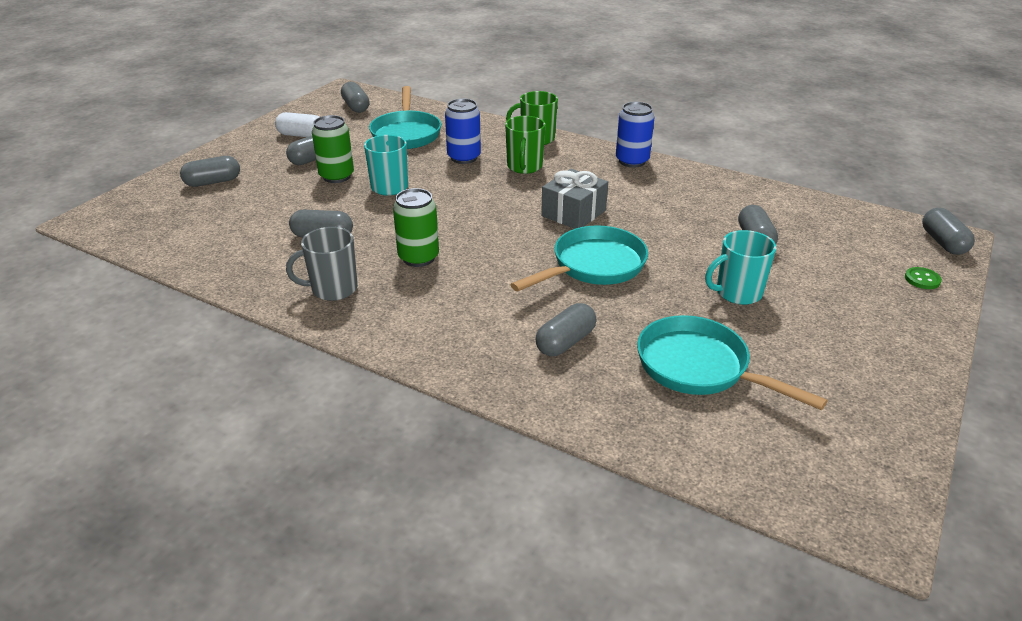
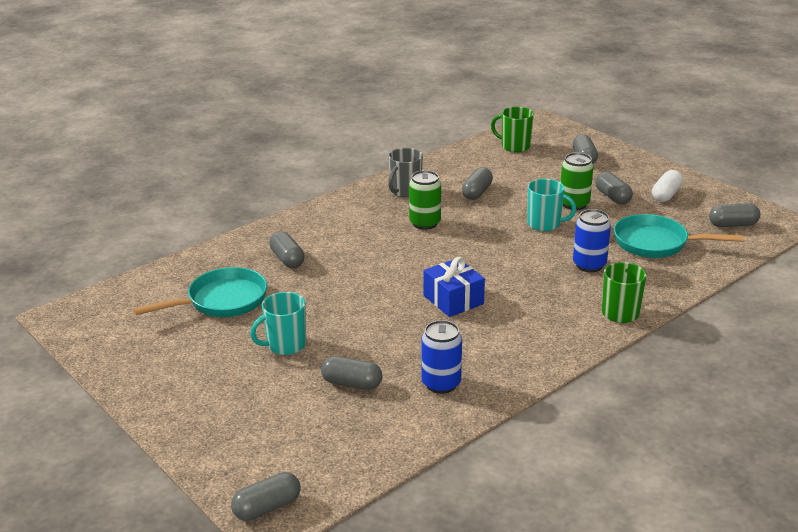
camera: 110 degrees right, 5 degrees down
(333, 289) = (405, 191): grey mug -> grey mug turned 150 degrees counterclockwise
(524, 167) = (556, 293): green mug -> green mug (514, 146)
(573, 213) = (453, 300): grey gift -> blue gift
(593, 266) = (366, 290): turquoise pan -> none
(632, 161) = (544, 359): blue can -> blue can (441, 383)
(737, 293) = (285, 345): turquoise mug -> turquoise mug turned 120 degrees counterclockwise
(922, 279) = (226, 456): green button -> none
(943, 242) = (267, 507): grey capsule -> grey capsule turned 45 degrees counterclockwise

